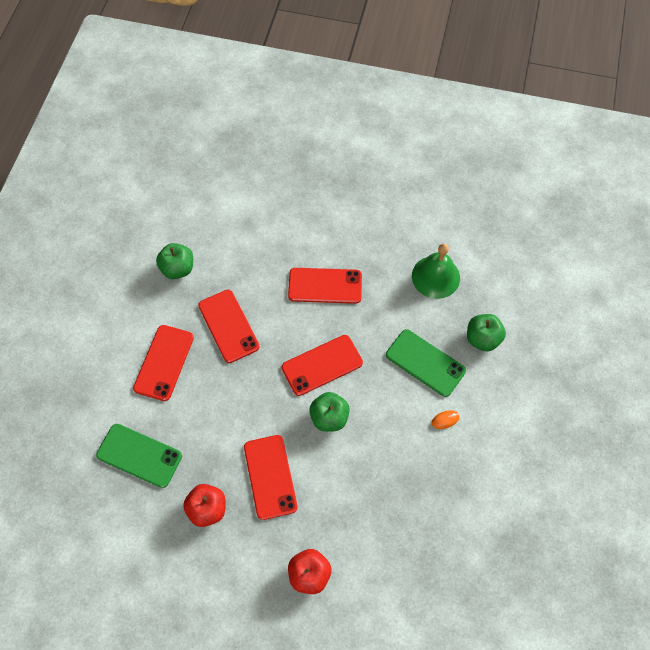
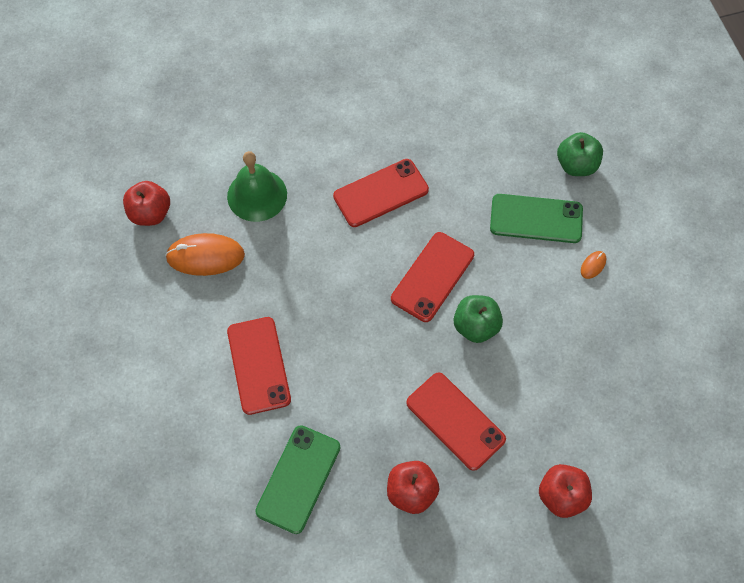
camera: 30 degrees left, 0 degrees up
(139, 455) = (298, 479): green phone -> green phone turned 60 degrees counterclockwise
(161, 220) = (150, 213): none -> red apple
(178, 268) = (205, 256): green apple -> orange mouse
(228, 326) = (304, 288): red phone -> none
(435, 277) = (489, 126): green bell -> green bell (257, 195)

